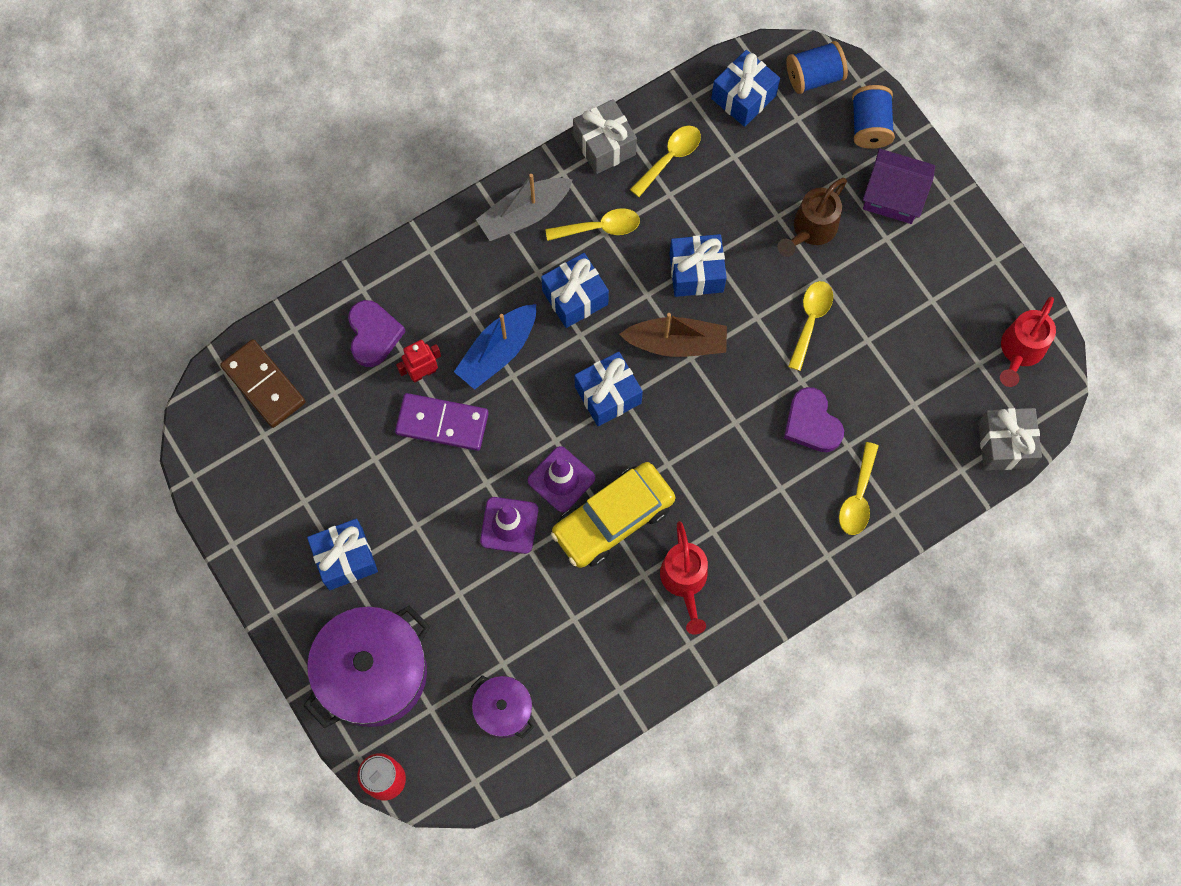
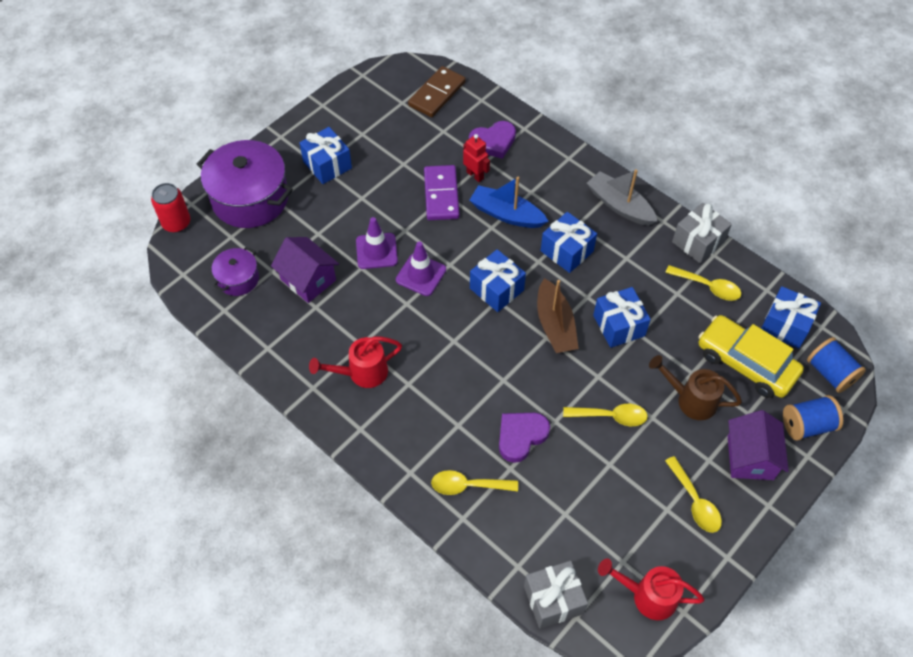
camera: 75 degrees right, 15 degrees down
(529, 620) = (308, 279): none -> purple house
(600, 228) = (629, 254): yellow spoon -> yellow spoon (695, 501)
(613, 519) = (399, 314): yellow car -> yellow car (745, 363)

